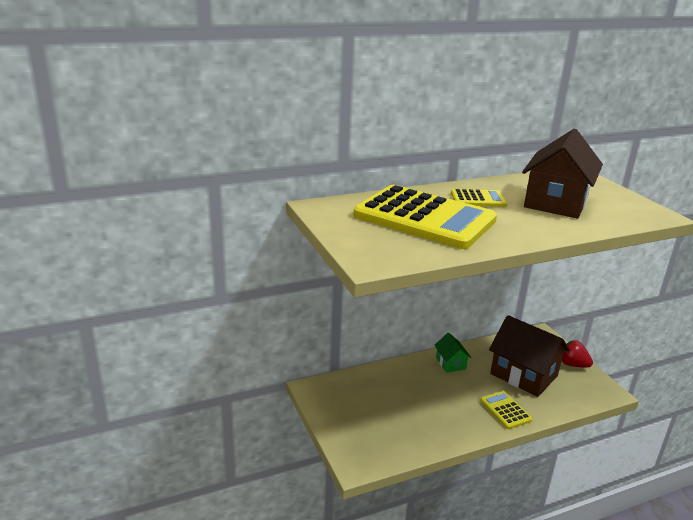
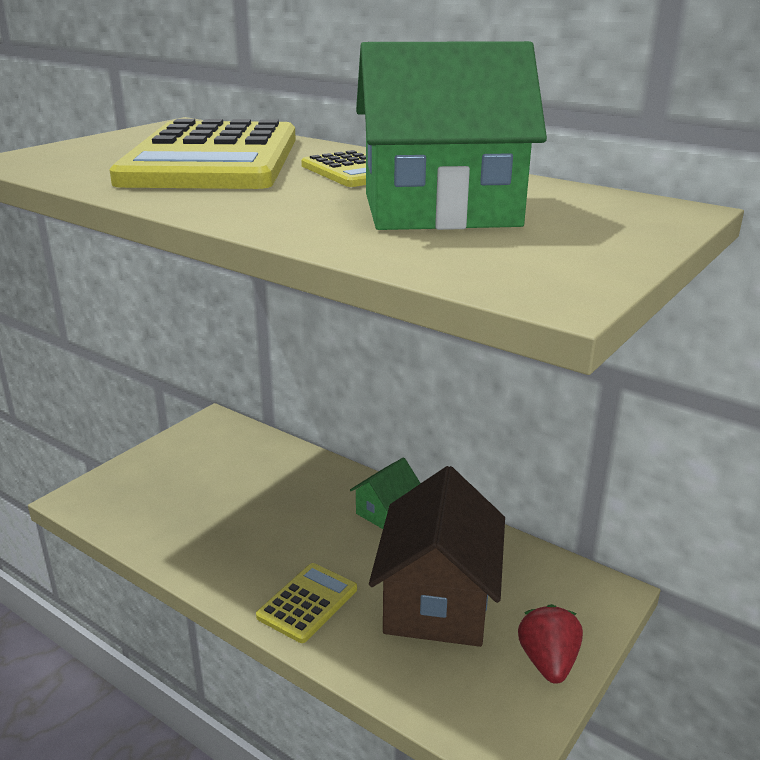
camera: 60 degrees right, 0 degrees up
(556, 202) = (440, 210): brown house -> green house

